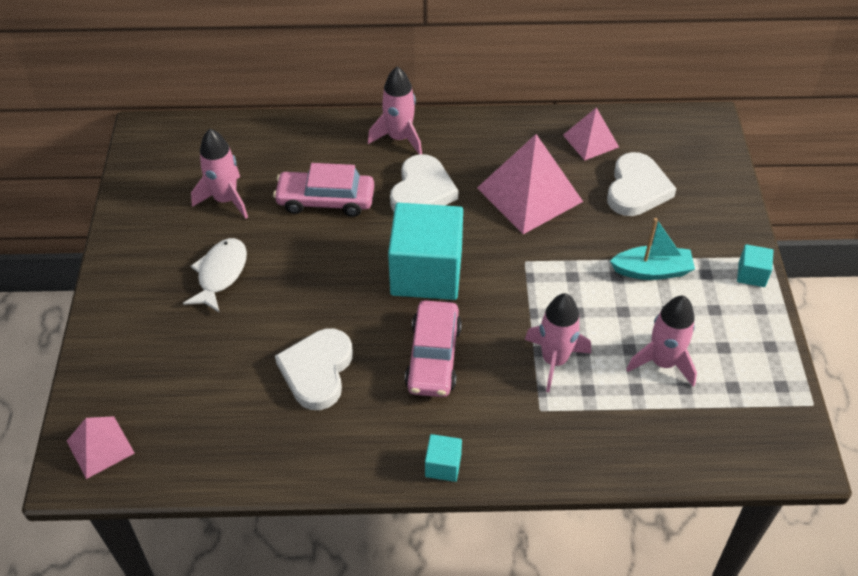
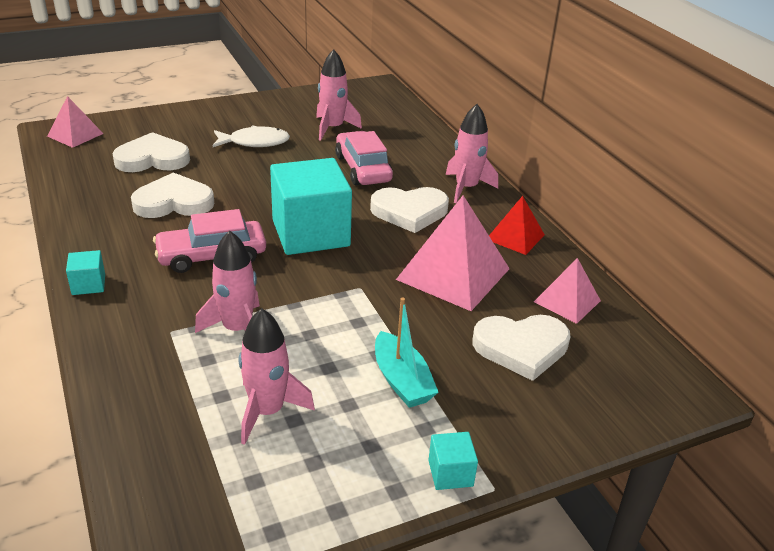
camera: 65 degrees right, 15 degrees down
(209, 375) = (152, 159): none -> white heart
(492, 136) = (515, 237): none -> red pyramid

